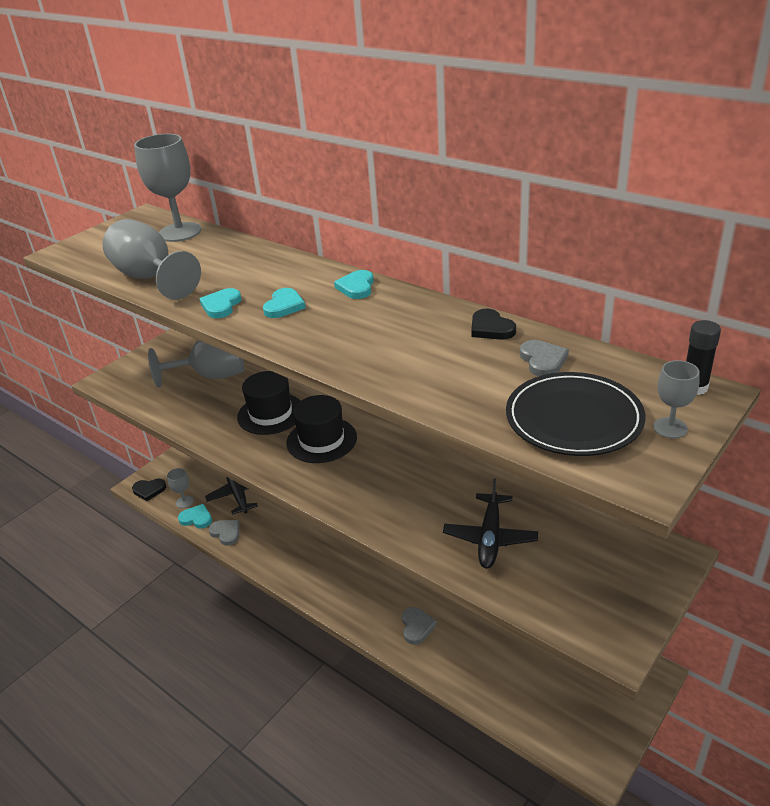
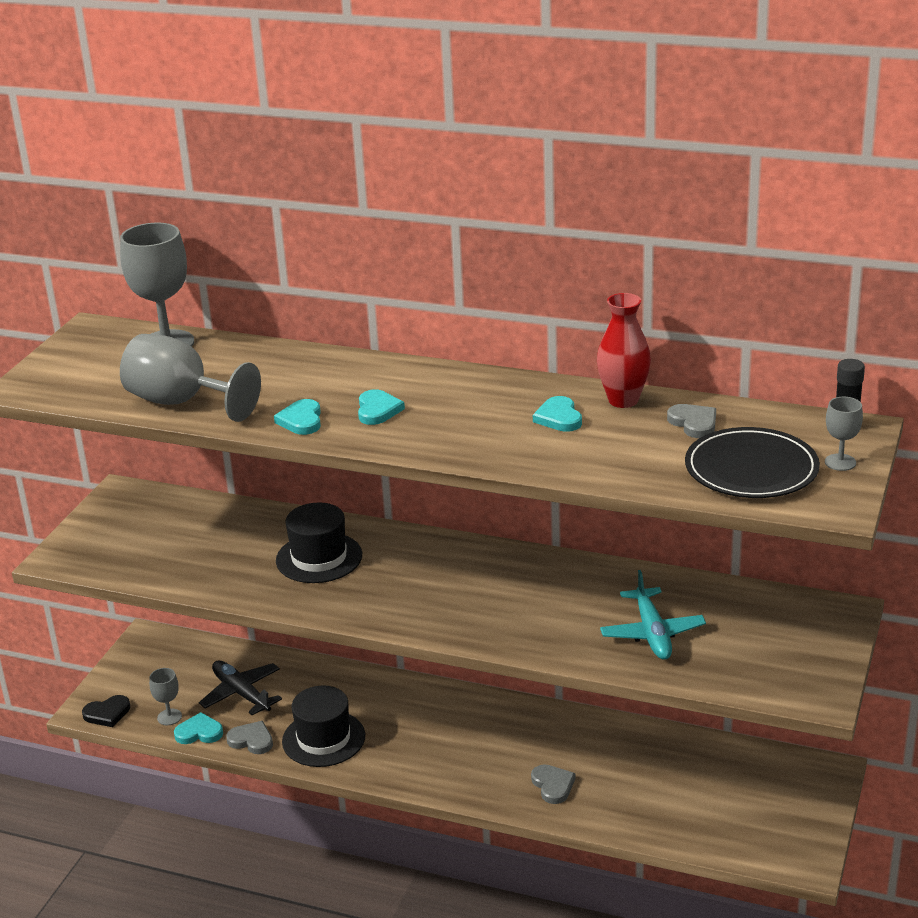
camera: 20 degrees left, 5 degrees down
(212, 376) = (208, 528): grey goblet -> none
(321, 440) = (403, 575): black hat -> black hat (323, 739)
(356, 287) = (447, 379): turquoise heart -> turquoise heart (559, 418)
(490, 537) = (652, 633): black plane -> turquoise plane
(491, 328) = (623, 400): black heart -> red vase

